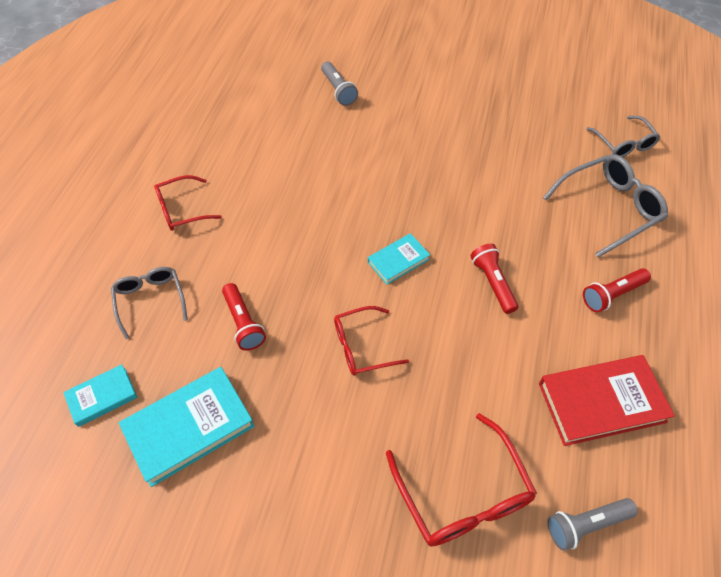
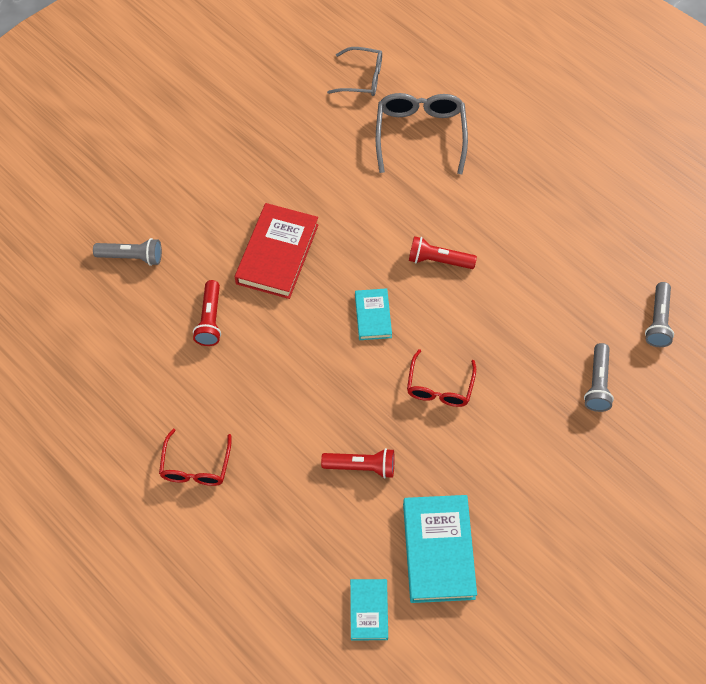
camera: 60 degrees left, 5 degrees up
(150, 300) = (289, 534): grey glasses -> none
(463, 494) = (597, 383): red glasses -> grey flashlight
(601, 402) = (580, 254): red book -> red book (277, 254)
(612, 295) = (499, 187): red flashlight -> red flashlight (210, 319)

